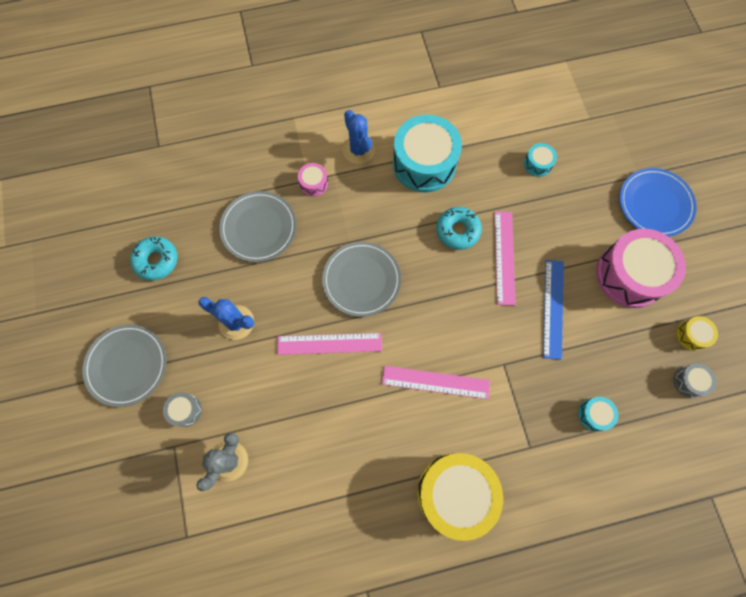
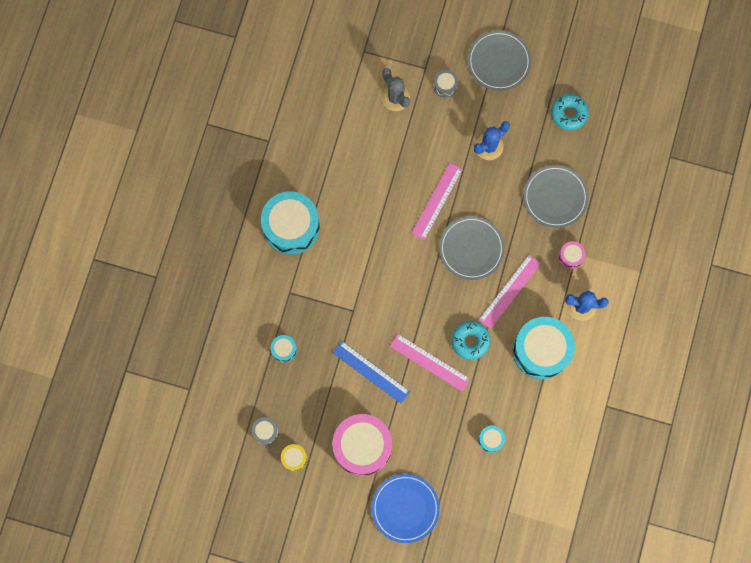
camera: 120 degrees right, 5 degrees up
(435, 382) = (368, 257): pink ruler -> pink ruler (509, 291)
(455, 493) = (291, 227): yellow drum -> turquoise drum

